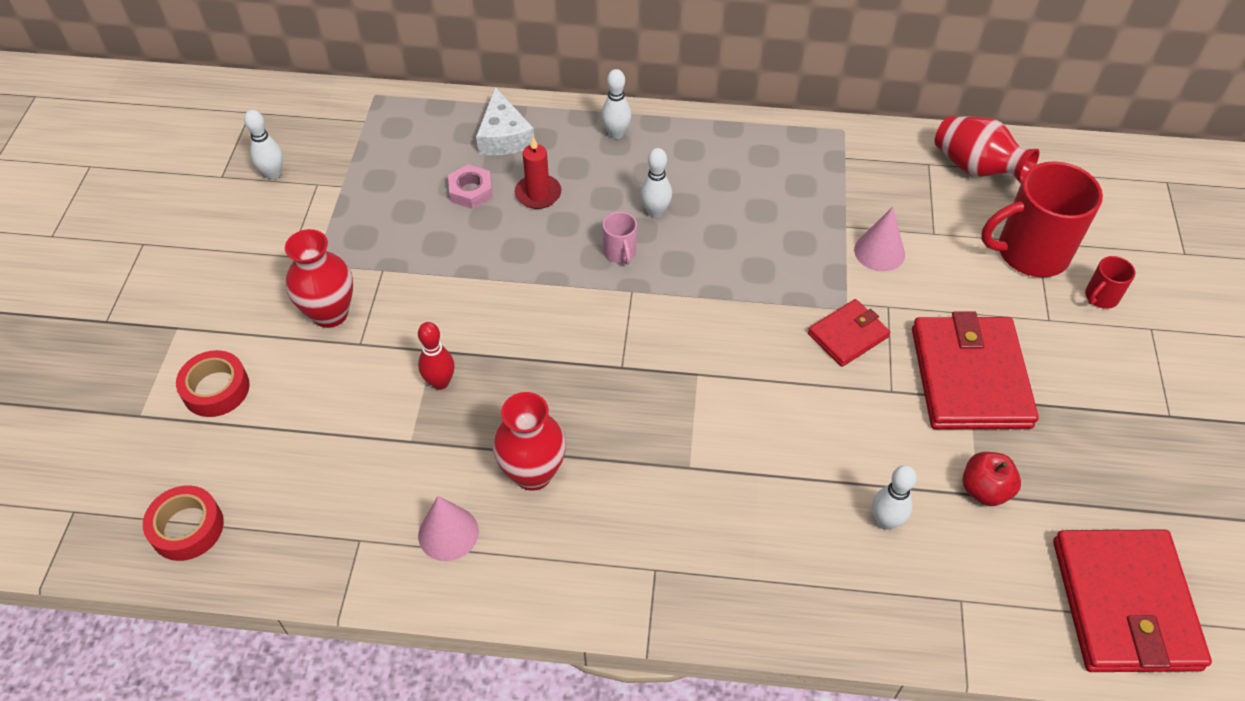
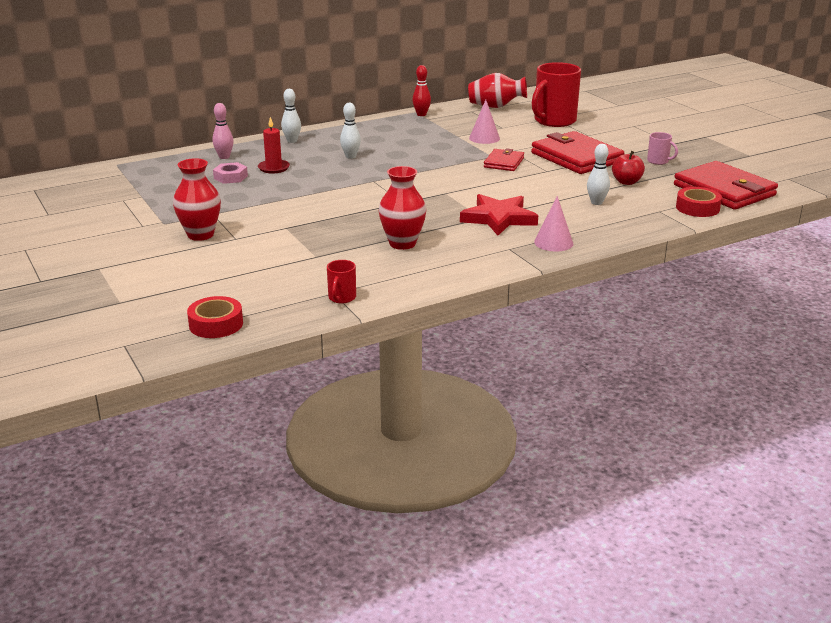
camera: 35 degrees left, 25 degrees down
(216, 389) = (161, 278): red tape -> red tape (697, 208)
(273, 174) = (86, 204): white bowling pin -> none
(440, 382) = (305, 235): red bowling pin -> red bowling pin (421, 114)
(448, 533) = (383, 274): pink cone -> pink cone (553, 242)
(504, 136) = (224, 157): white cheese -> pink bowling pin
(620, 253) = (349, 172): pink mug -> pink mug (658, 161)
(709, 483) = (498, 218): none -> red star
(1100, 297) = (601, 124): red mug -> red mug (341, 298)

